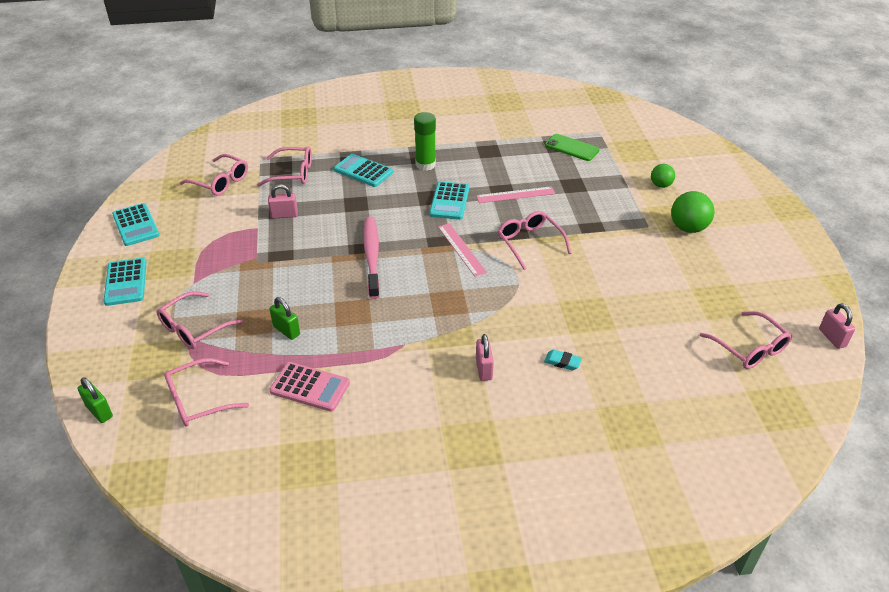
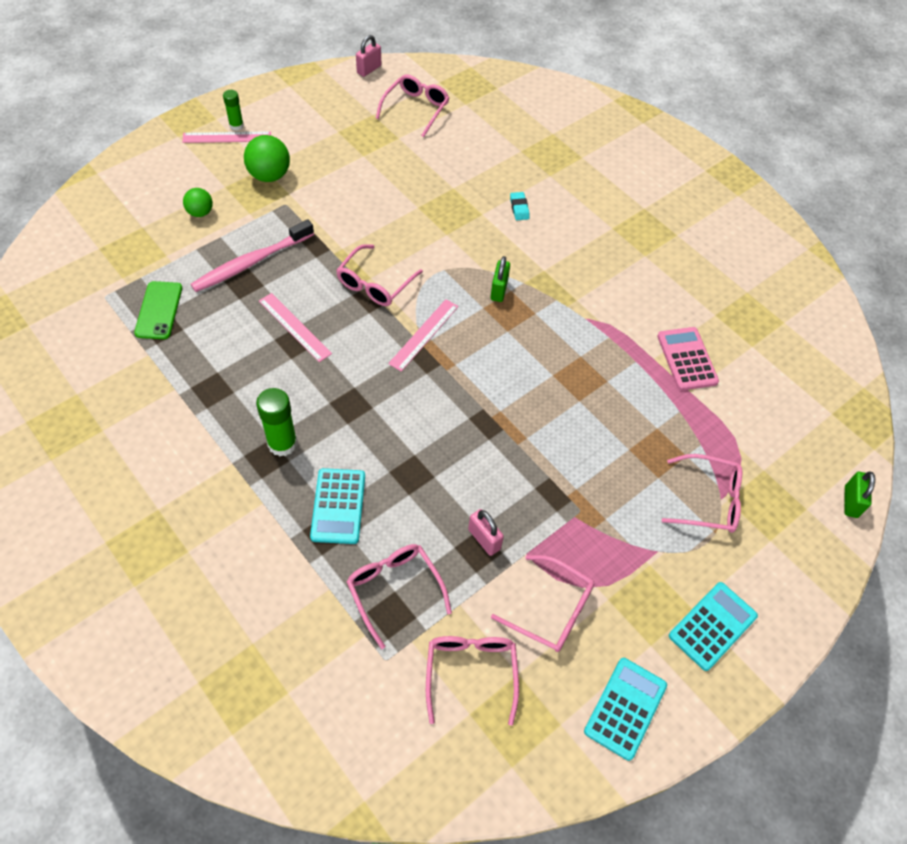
camera: 125 degrees left, 15 degrees up
(198, 400) = (771, 432): pink glasses -> pink glasses (551, 610)
(286, 330) = (645, 417): green padlock -> green padlock (499, 290)
(372, 256) = (491, 406): pink toothbrush -> pink toothbrush (251, 262)
(449, 201) = (346, 382): turquoise calculator -> none
(484, 369) = (568, 253): pink padlock -> none
(750, 219) = (227, 137): none -> pink ruler
(765, 228) = (236, 125): none -> green glue stick

